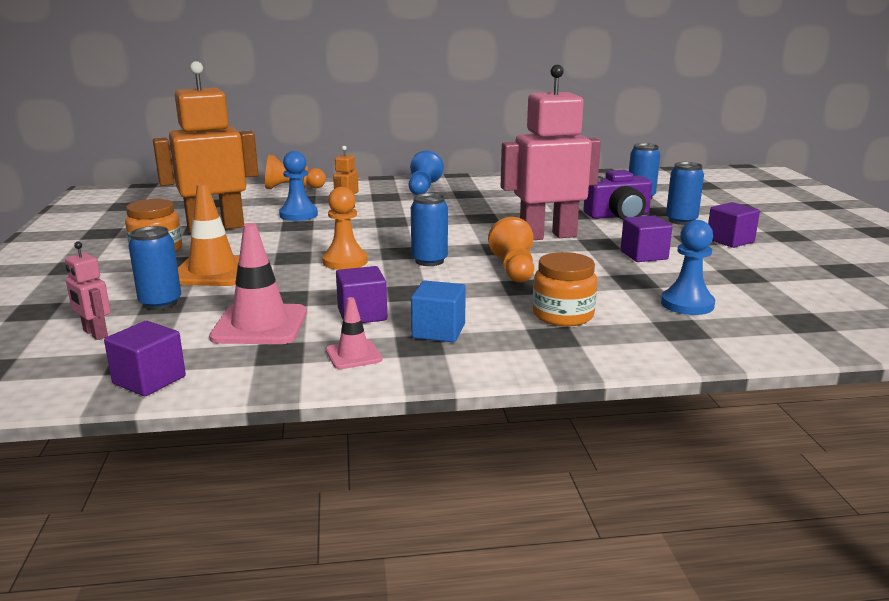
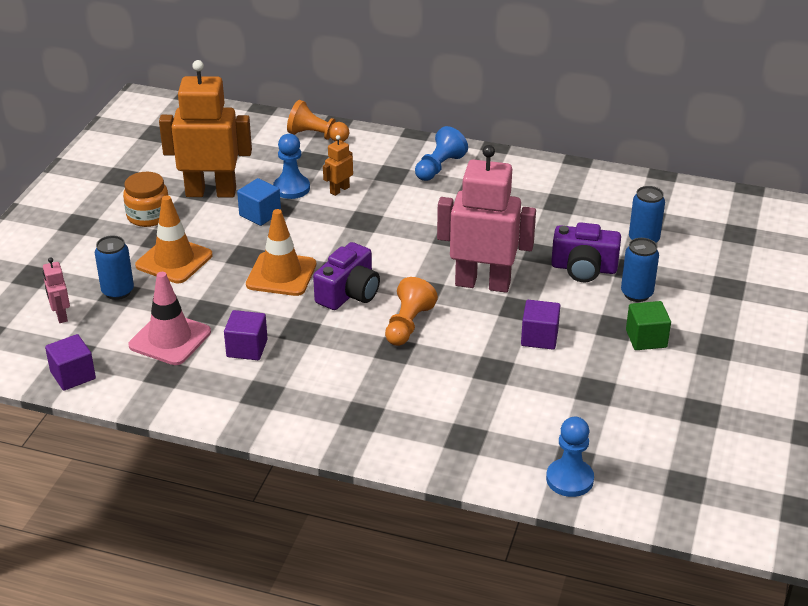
camera: 25 degrees right, 15 degrees up
(345, 261) = (281, 274): orange pawn -> orange traffic cone
(353, 355) = (210, 391): pink traffic cone -> none
(429, 261) = (349, 293): blue can -> purple camera
(438, 331) = (286, 384): blue cube -> blue cube (260, 214)
(563, 315) = (392, 395): orange jar -> none
(687, 304) = (503, 412): blue pawn -> blue pawn (569, 479)
(730, 240) = (646, 339): purple cube -> green cube

